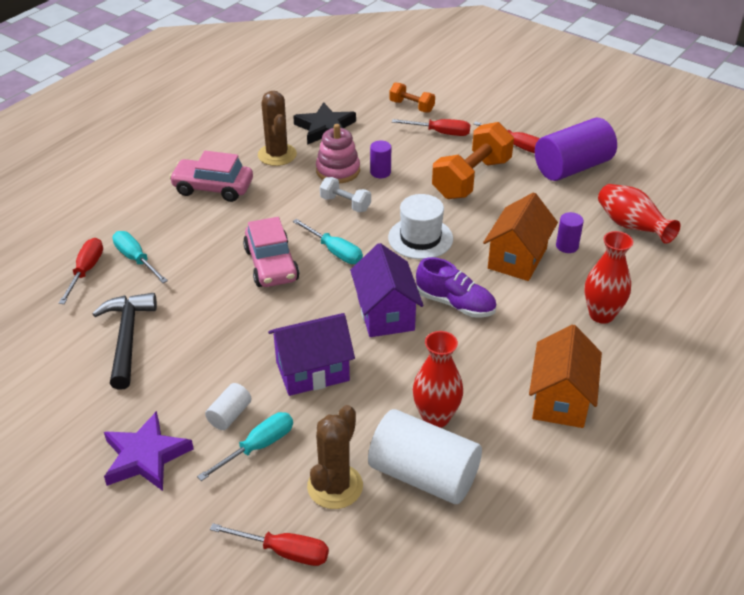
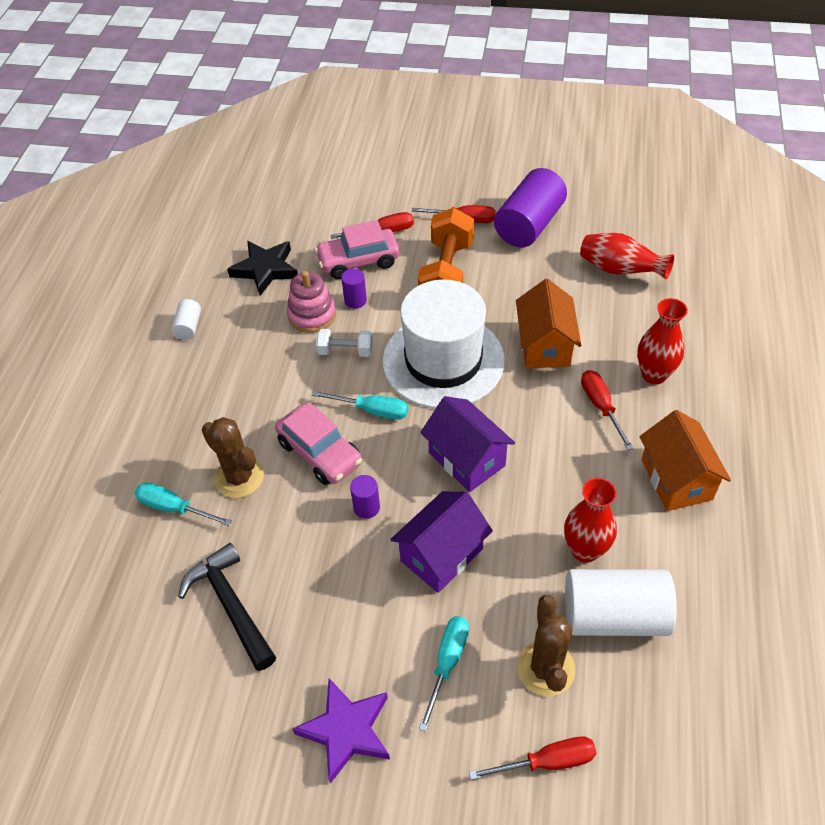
camera: 25 degrees left, 10 degrees up
(86, 271) = (129, 546): red screwdriver -> red screwdriver (601, 407)
(213, 188) = (197, 387): pink car -> pink car (358, 261)
(229, 415) = (396, 642): white cylinder -> white cylinder (188, 327)
(277, 155) = (237, 320): brown cactus -> brown cactus (239, 477)
(411, 106) = (335, 211): orange dumbbell -> none
(420, 238) = (443, 360): white hat -> white hat, size x1.78
(455, 304) = (522, 419): purple shoe -> none
(567, 246) = (579, 314): purple cylinder -> purple cylinder (366, 507)

